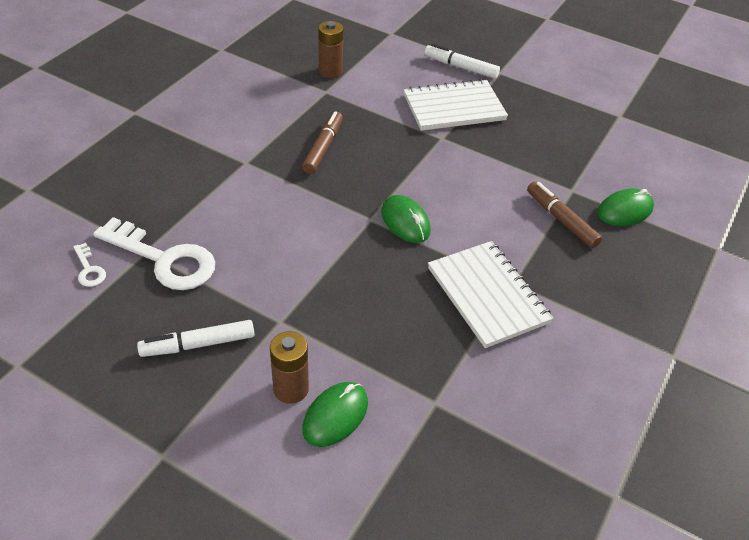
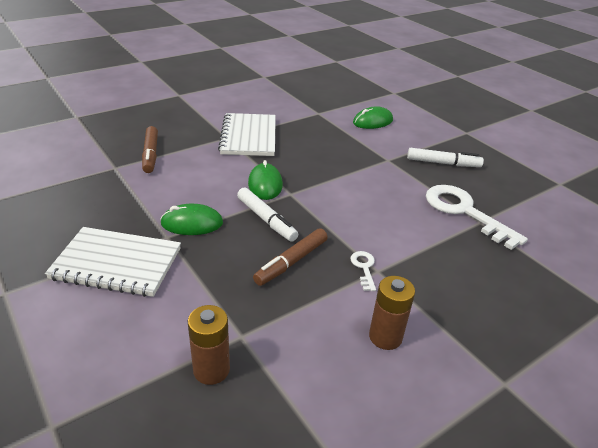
camera: 155 degrees left, 10 degrees down
(89, 269) = (525, 221): white key -> white key (364, 268)
(291, 389) = (392, 134): brown battery -> brown battery (385, 337)
(461, 67) = (38, 317): white marker -> white marker (266, 220)
(625, 210) = (98, 146): green mouse -> green mouse (192, 223)

